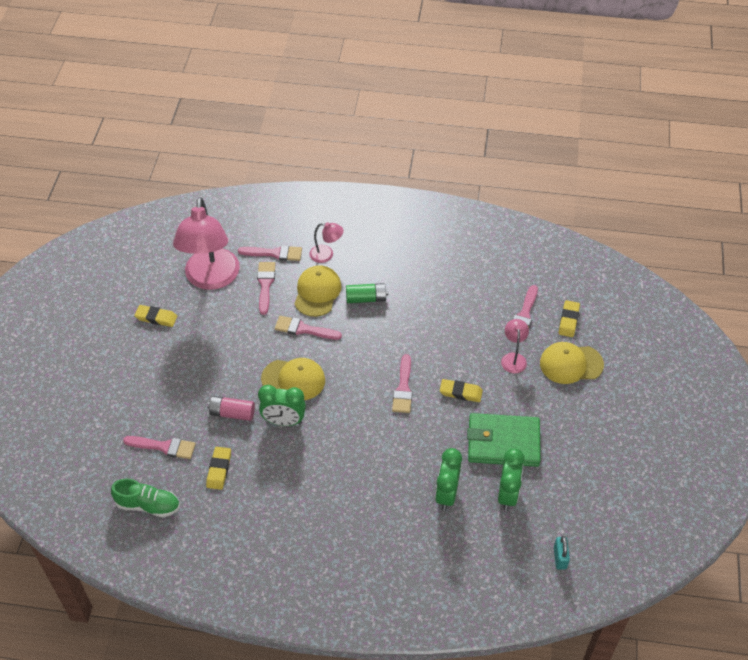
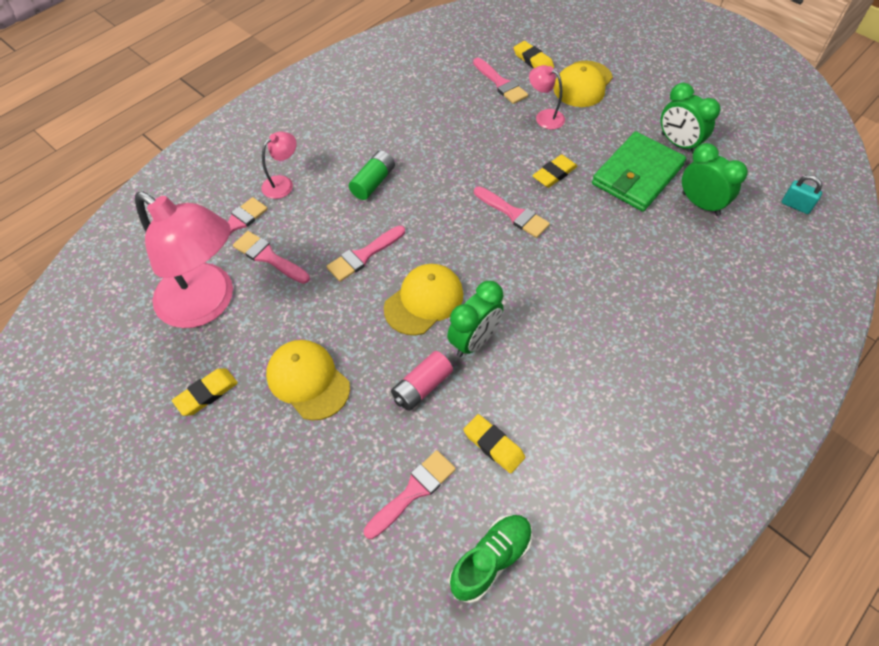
camera: 55 degrees left, 5 degrees up
(317, 292) = (325, 218): yellow cap -> yellow cap (308, 380)
(446, 494) = (670, 249): green clock -> green clock (678, 144)

